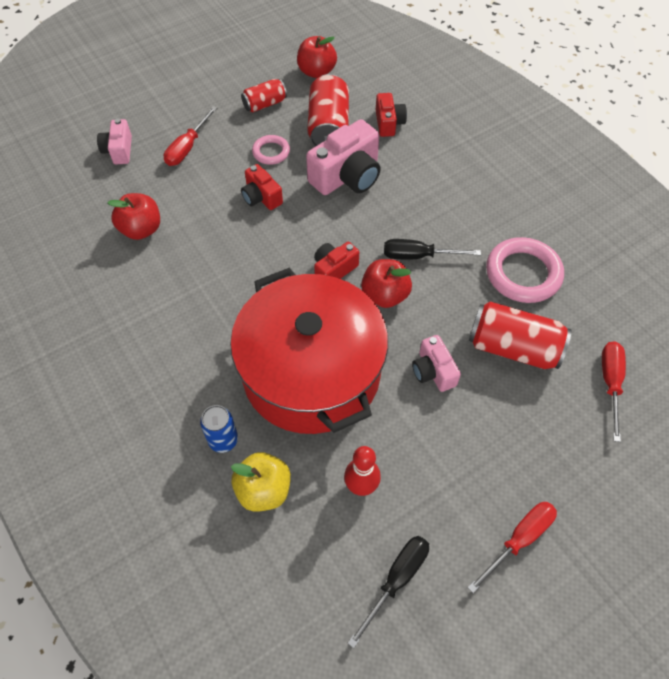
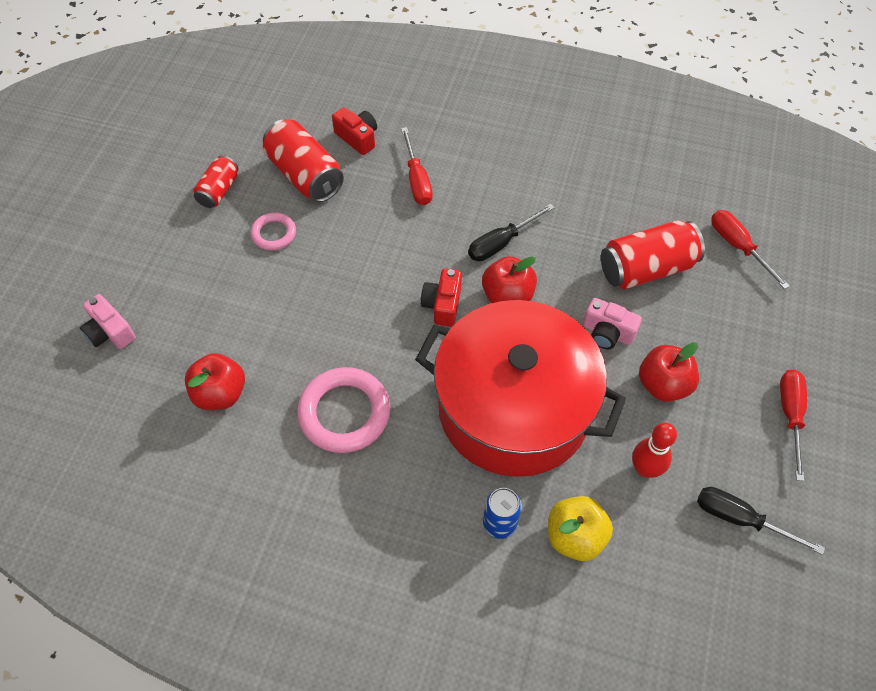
camera: 40 degrees left, 0 degrees up
(187, 148) = (183, 282): red screwdriver -> red screwdriver (417, 180)
(261, 197) = (309, 283): red camera -> none
(316, 72) = (239, 128): red apple -> red apple (663, 385)
(347, 176) = (369, 211): pink camera -> none
(396, 580) = (740, 519): black screwdriver -> black screwdriver turned 60 degrees counterclockwise
(523, 274) = (596, 202): pink ring -> pink ring (344, 413)

